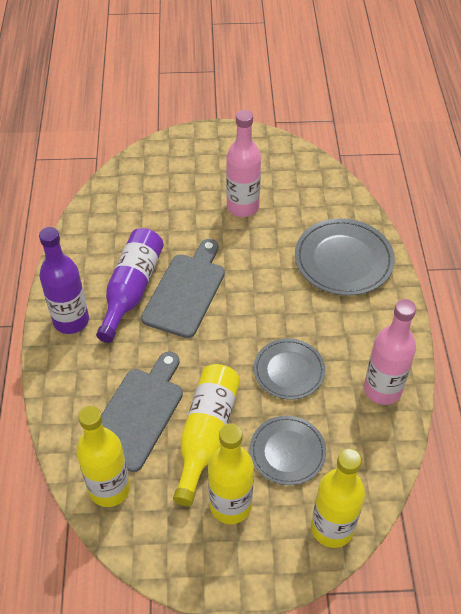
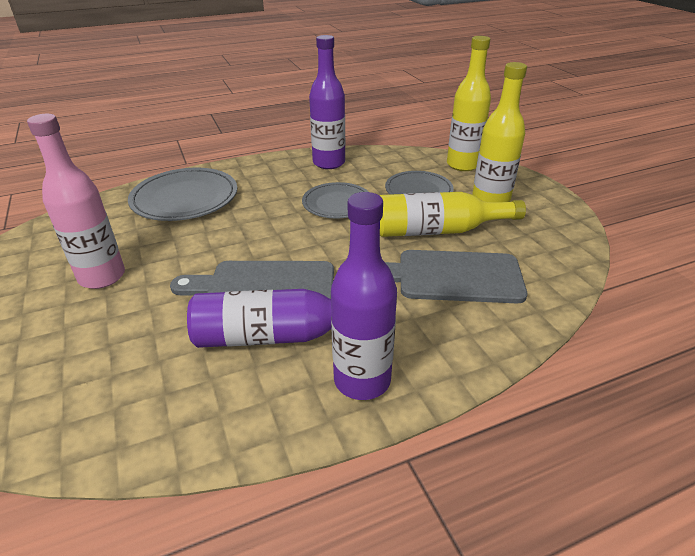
camera: 110 degrees left, 15 degrees down
(109, 489) = (545, 270): yellow bottle -> none
(382, 389) = (329, 163): pink bottle -> purple bottle

